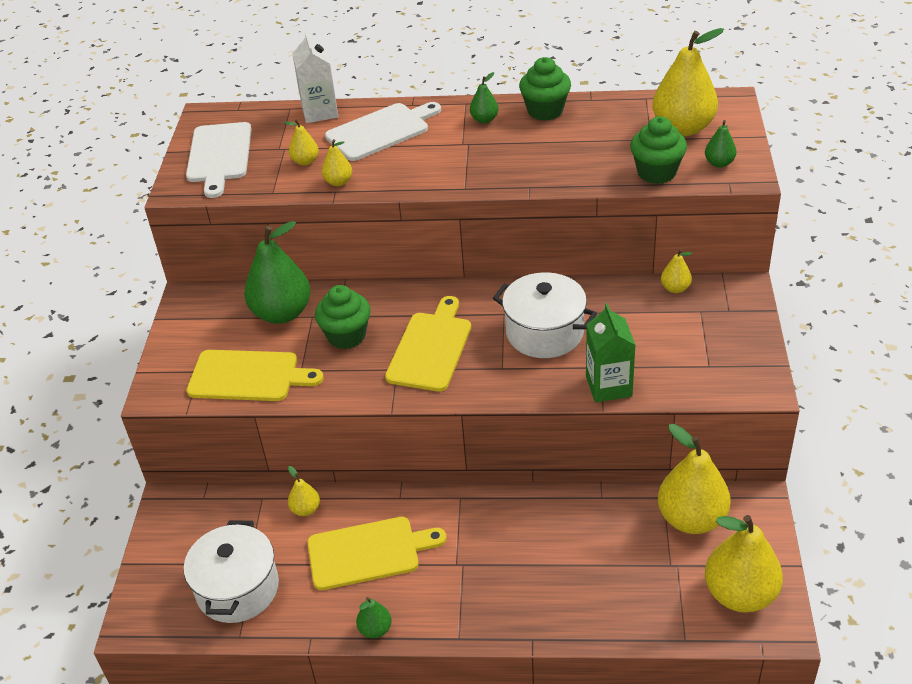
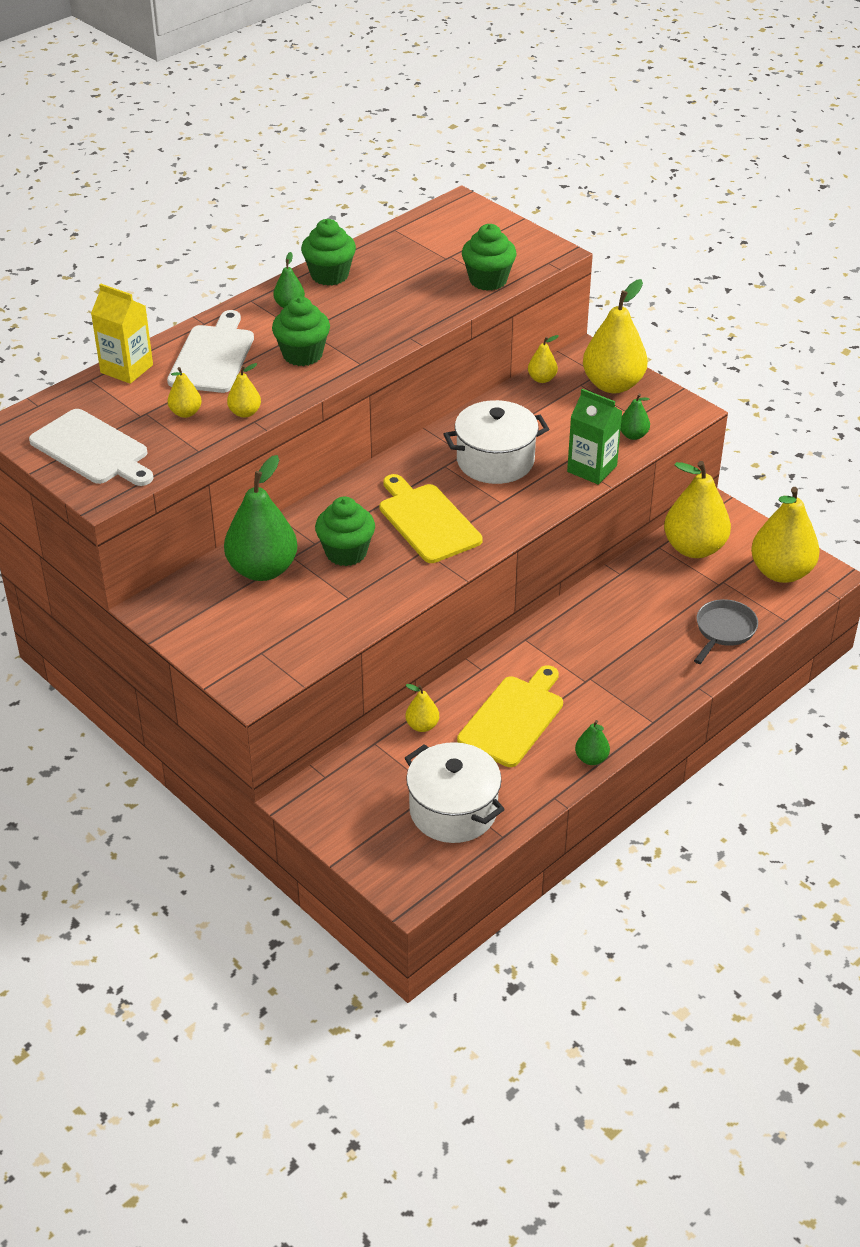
camera: 50 degrees left, 0 degrees up
(248, 376) = (311, 629): yellow cutting board -> none
(320, 112) = (126, 369): white carton -> yellow carton
(437, 160) = (302, 355): none -> green cupcake
(618, 607) = (723, 631): none -> grey pan
(683, 128) = (457, 239): yellow pear -> yellow pear (613, 385)
(719, 163) = (522, 252): green pear -> green pear (633, 435)

